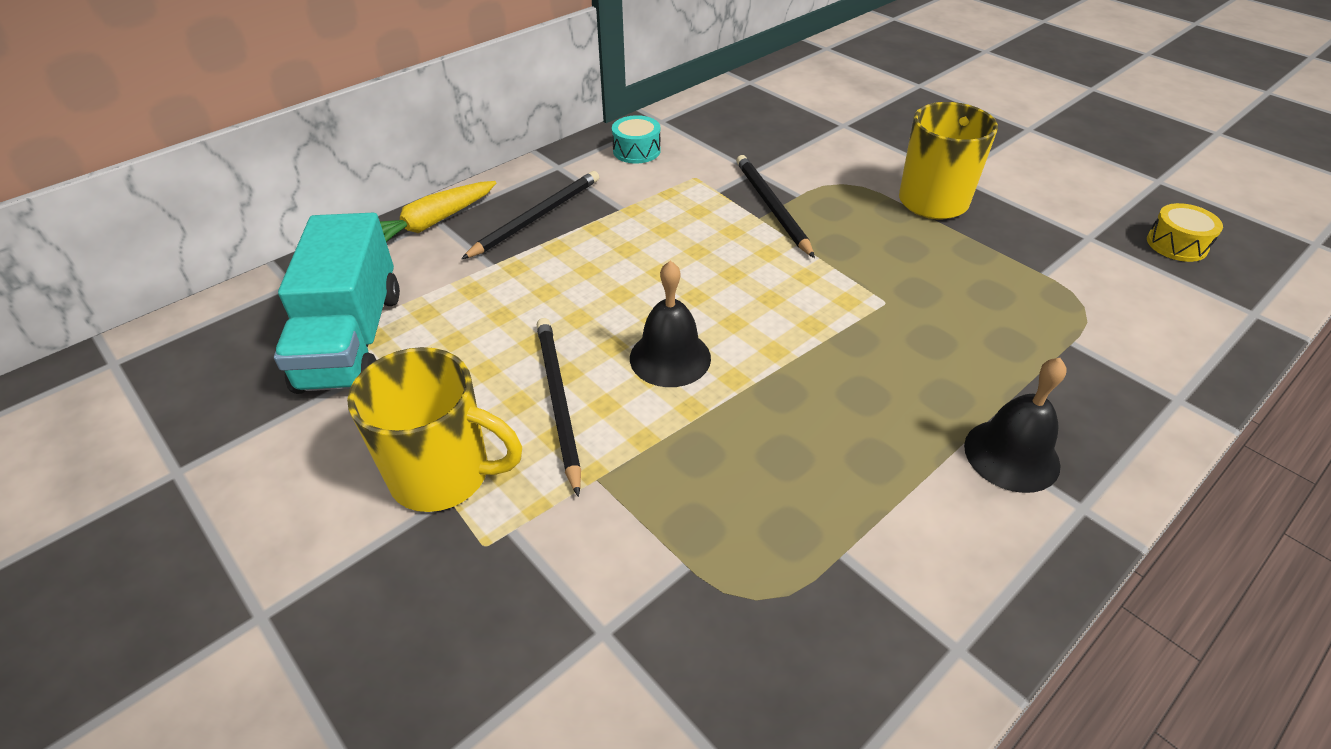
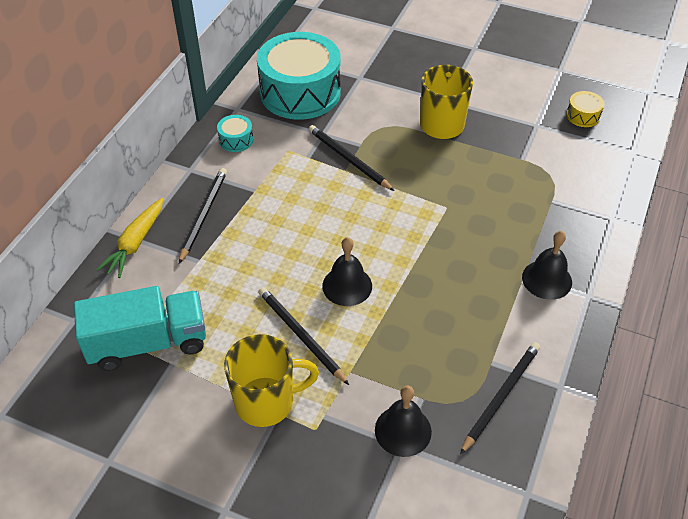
camera: 25 degrees left, 5 degrees up
(352, 340) = (148, 343): turquoise truck -> turquoise truck turned 75 degrees counterclockwise
(622, 607) = (403, 430): none -> black bell
(753, 122) = (300, 92): none -> turquoise drum
(831, 620) = (501, 396): none -> black pencil

